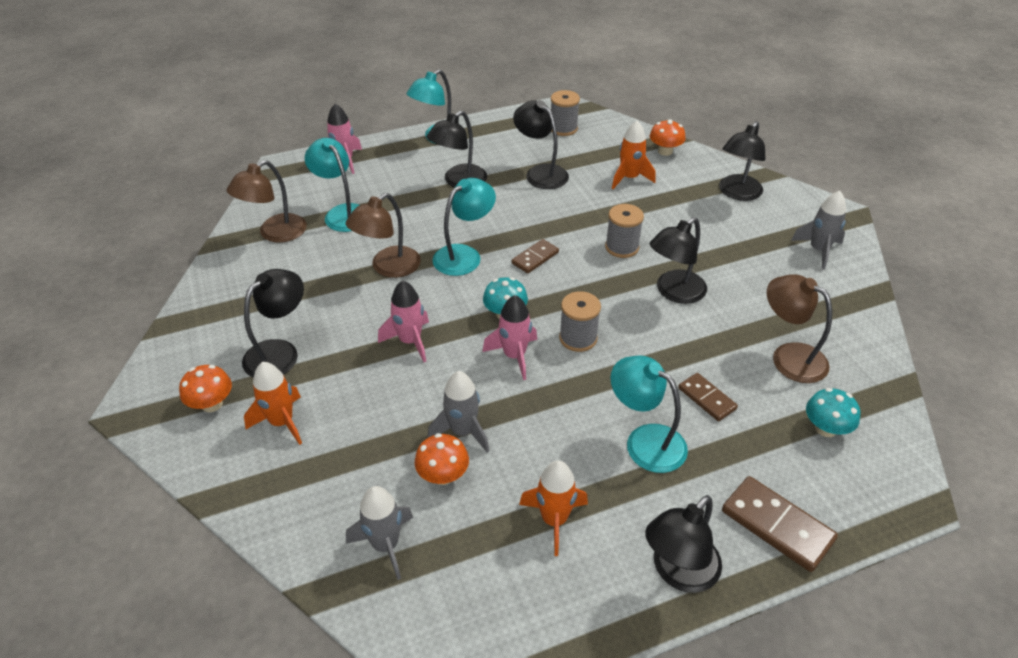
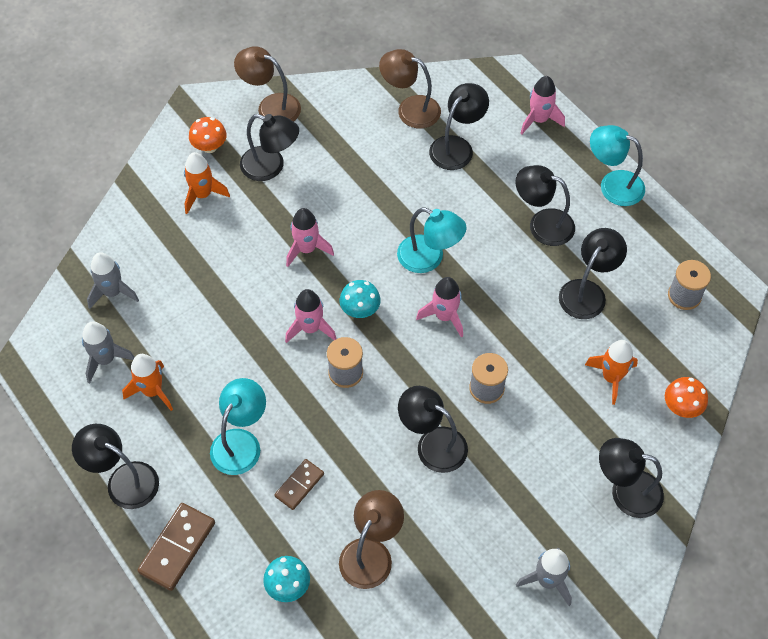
camera: 75 degrees right, 15 degrees up
(342, 213) = (456, 146): turquoise lamp -> black lamp
(388, 267) = (392, 206): brown lamp -> brown lamp (271, 106)
(443, 475) = (177, 310): orange mushroom -> none
(462, 431) = (221, 312): grey rocket -> grey rocket (105, 360)
(535, 258) = (444, 316): brown domino -> pink rocket

